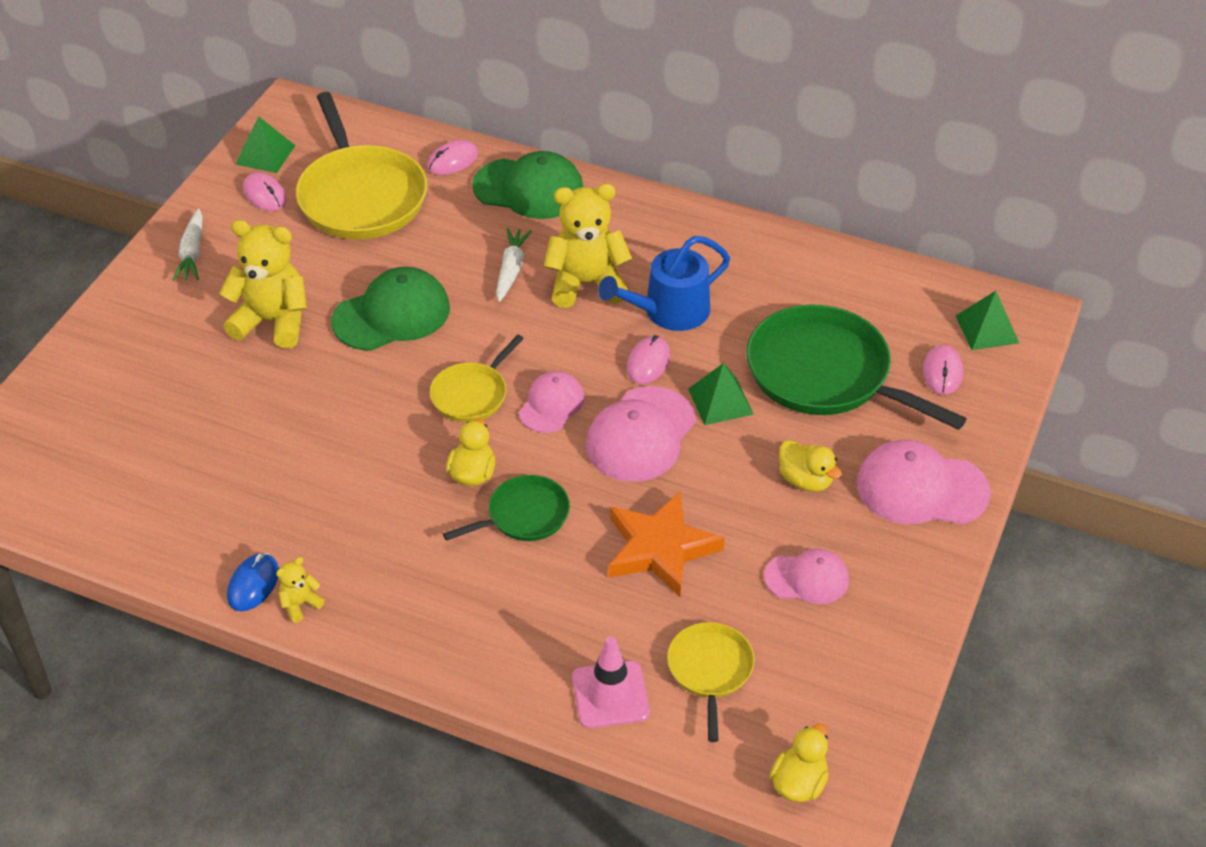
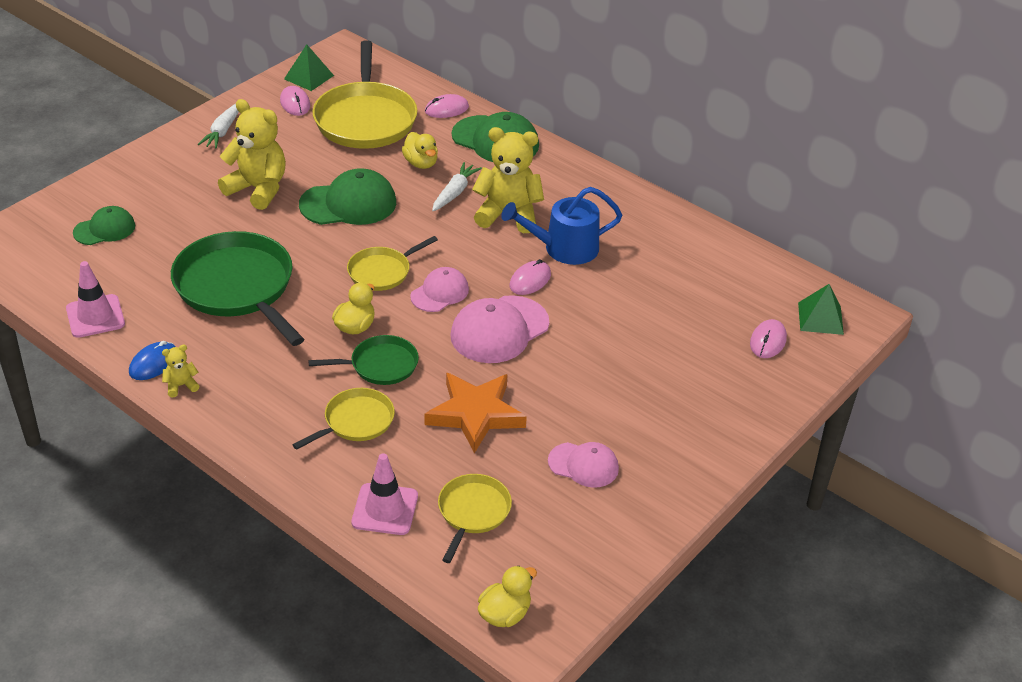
camera: 15 degrees right, 5 degrees down
(107, 422) = (104, 229): none -> green cap
(151, 541) = (95, 316): none -> pink traffic cone
(528, 594) = (356, 421): none -> yellow pan
(720, 401) = (574, 321): green pyramid -> none
(805, 480) = (616, 393): yellow duck -> yellow duck (421, 163)
(825, 374) = (669, 320): green pan -> green pan (237, 287)
(921, 488) = (710, 422): pink cap -> none

